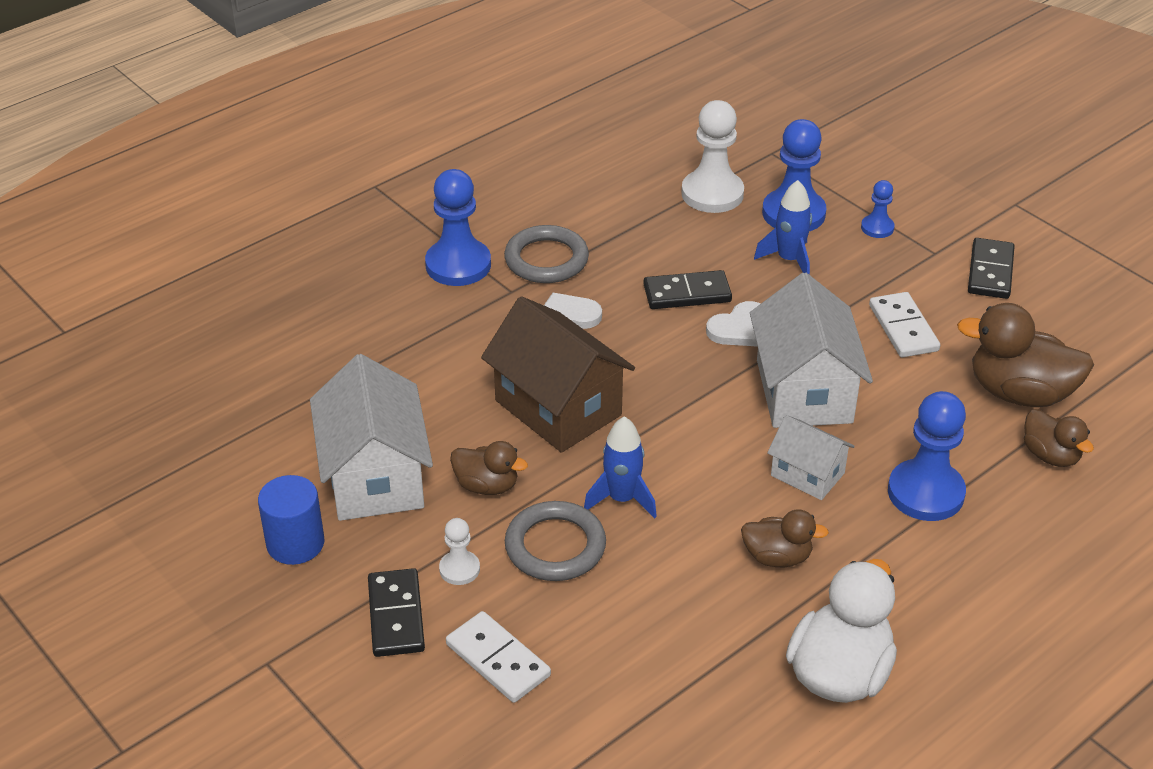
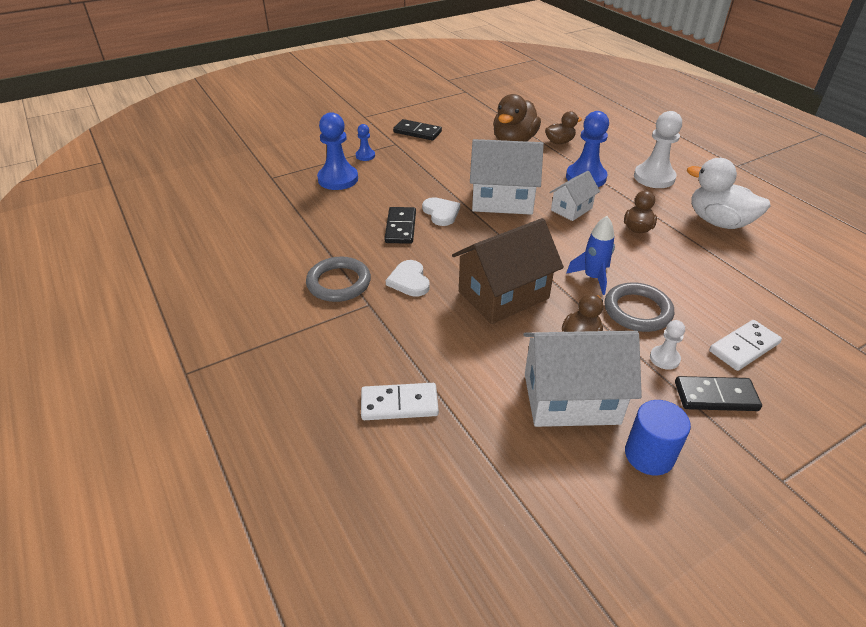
camera: 80 degrees left, 0 degrees up
(458, 265) = (325, 329): blue pawn -> none
(712, 194) = (301, 204): white pawn -> white pawn (654, 177)
(789, 260) = (382, 187): blue rocket -> none
(903, 328) = (456, 162): white domino -> white domino (399, 404)

